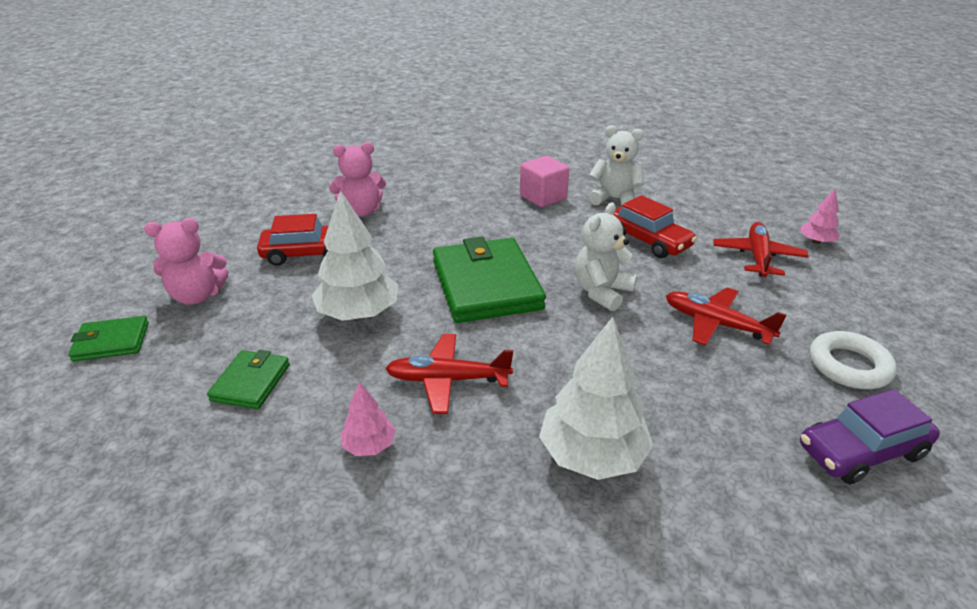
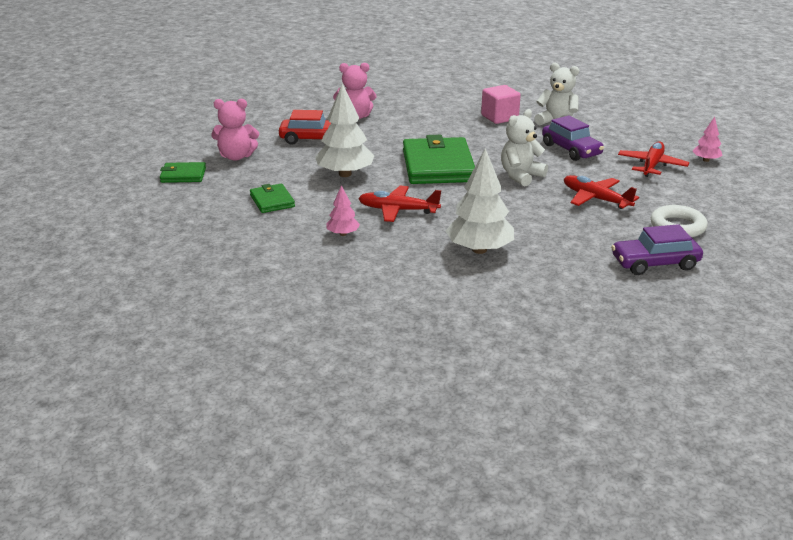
camera: 10 degrees right, 5 degrees down
(251, 382) = (272, 201): green wallet -> green wallet turned 45 degrees counterclockwise
(648, 240) = (571, 150): red car -> purple car

